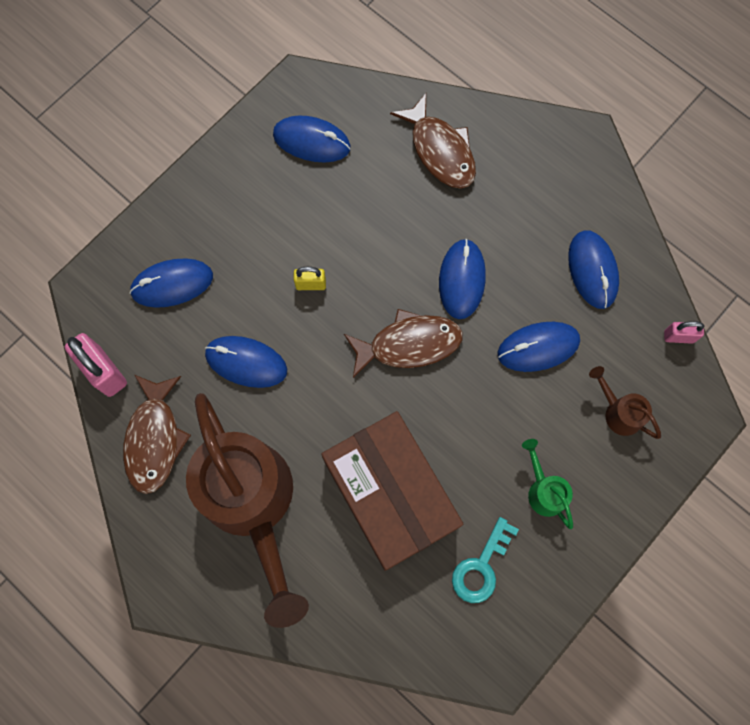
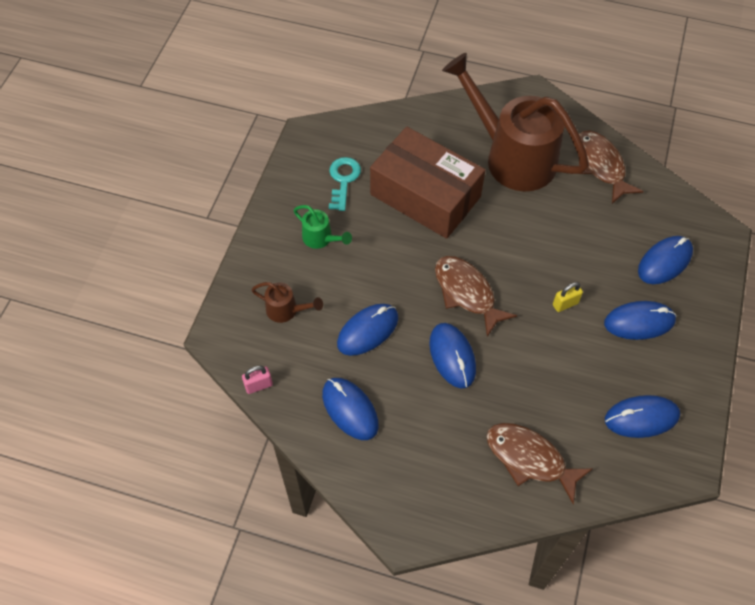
camera: 155 degrees right, 15 degrees down
(104, 371) = (664, 189): pink padlock -> none
(246, 362) = (574, 233): blue mouse -> blue mouse (639, 322)
(409, 344) = (466, 293): brown fish -> brown fish turned 90 degrees clockwise

